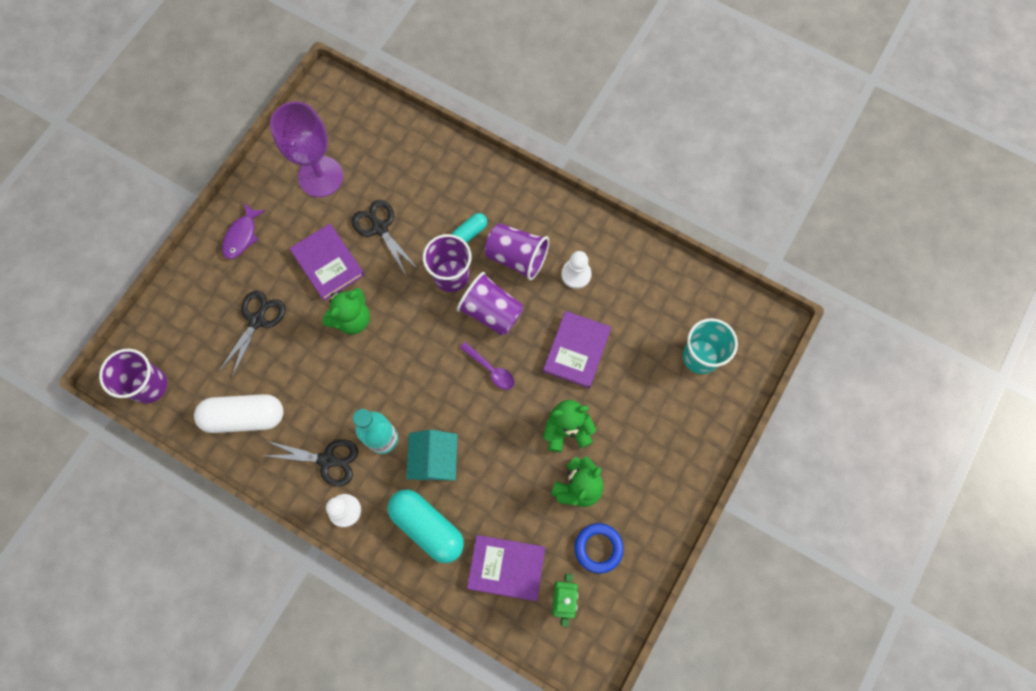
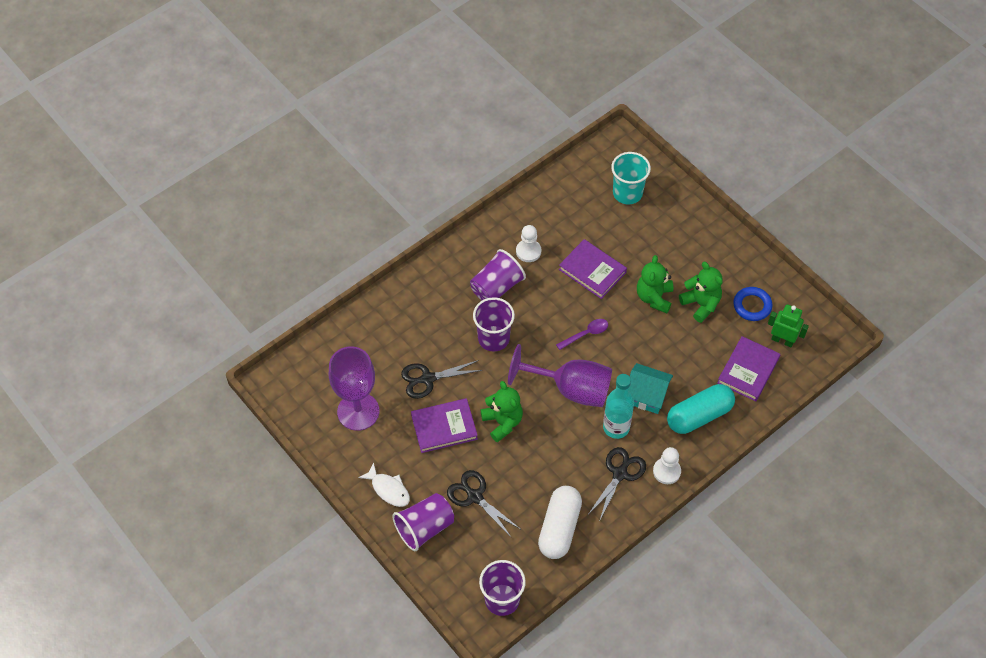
camera: 70 degrees left, 15 degrees down
(242, 236) = (388, 489): purple fish -> white fish
(415, 376) = (571, 389): none -> purple goblet
(469, 233) = (461, 314): turquoise capsule -> none
(491, 312) = (537, 319): purple cup -> purple cup (425, 528)

